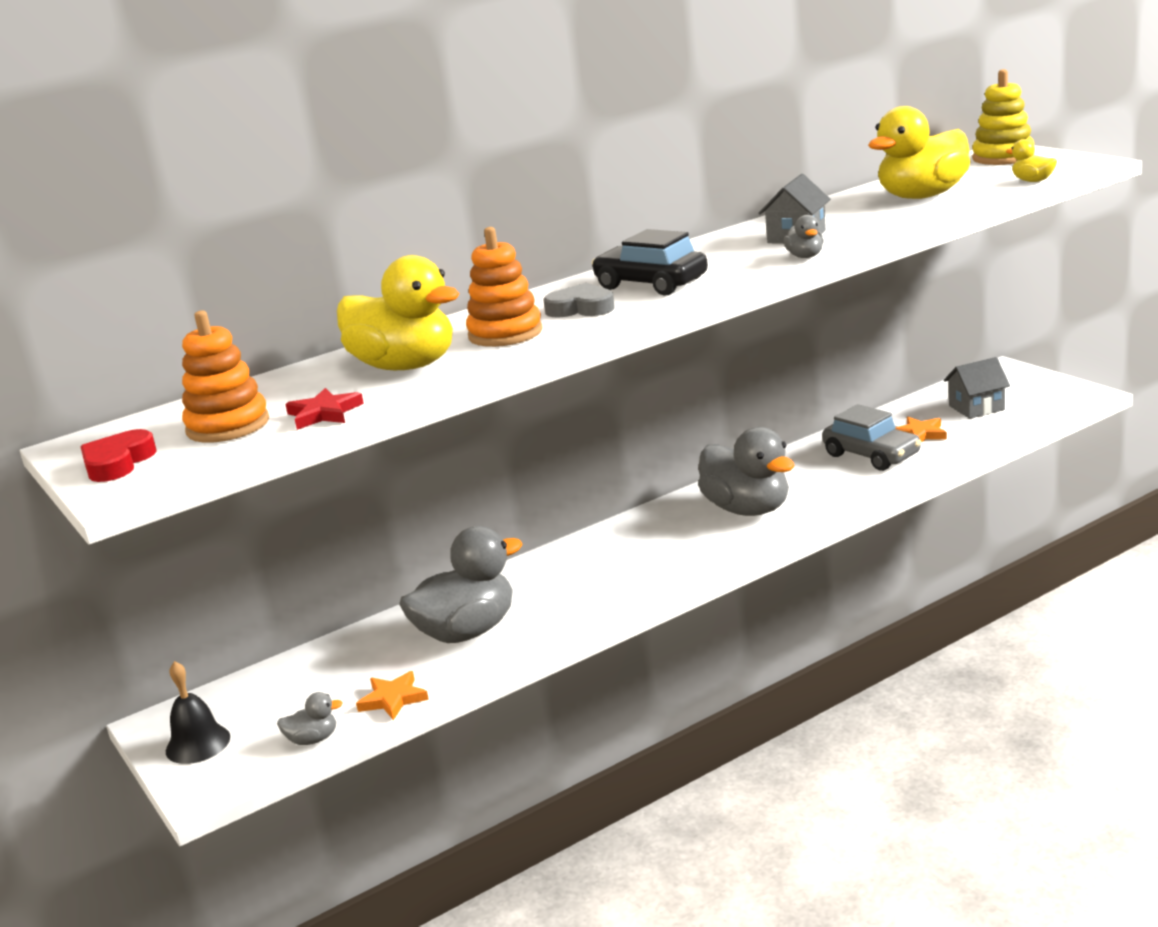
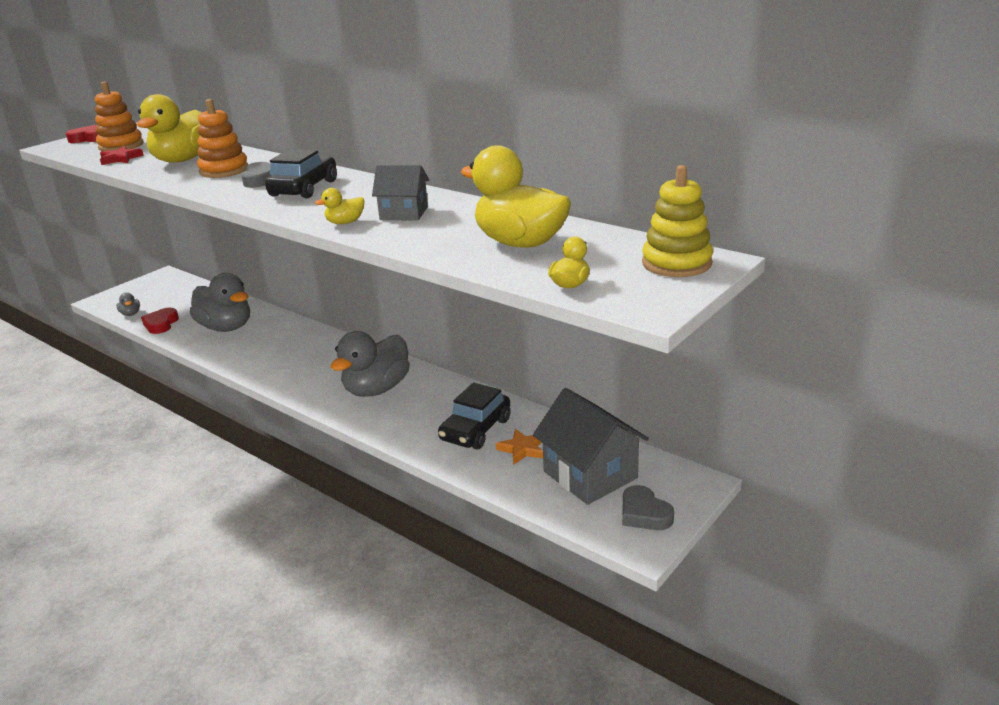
camera: 70 degrees right, 5 degrees up
(198, 744) = (140, 289): black bell -> none
(393, 699) = (161, 324): orange star -> red heart
(805, 256) = (345, 222): grey duck -> yellow duck
(871, 455) = (475, 430): grey car -> black car
(976, 408) = (590, 475): grey house -> grey house, size x1.70
(1043, 391) = (644, 513): none -> grey heart

